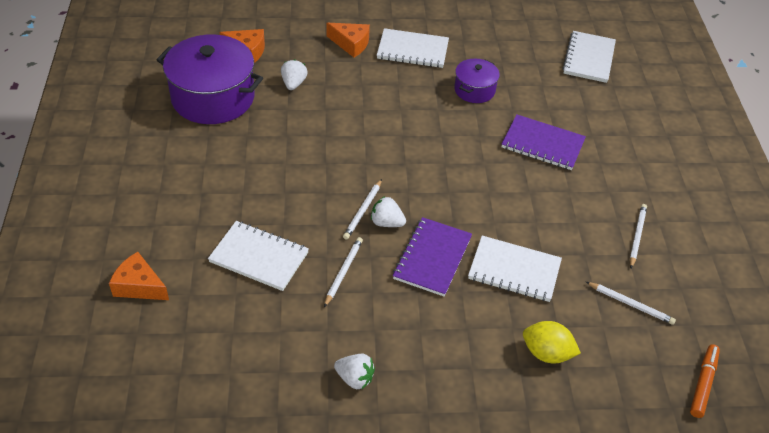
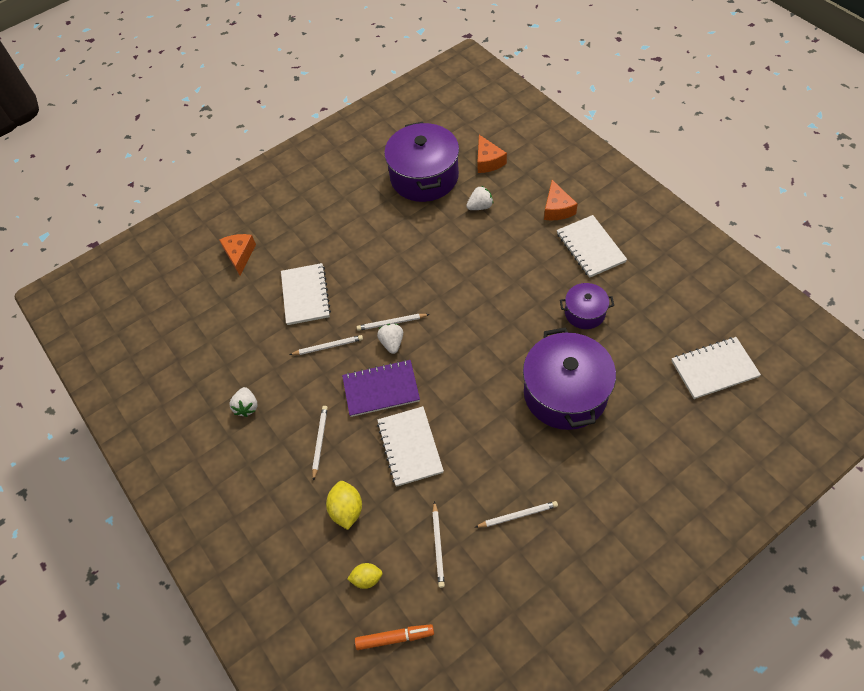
camera: 65 degrees right, 10 degrees up
(452, 336) = (320, 442): none -> white pencil
(542, 144) = (565, 393): purple notebook -> purple pot
(630, 375) = (367, 578): none -> yellow lemon

